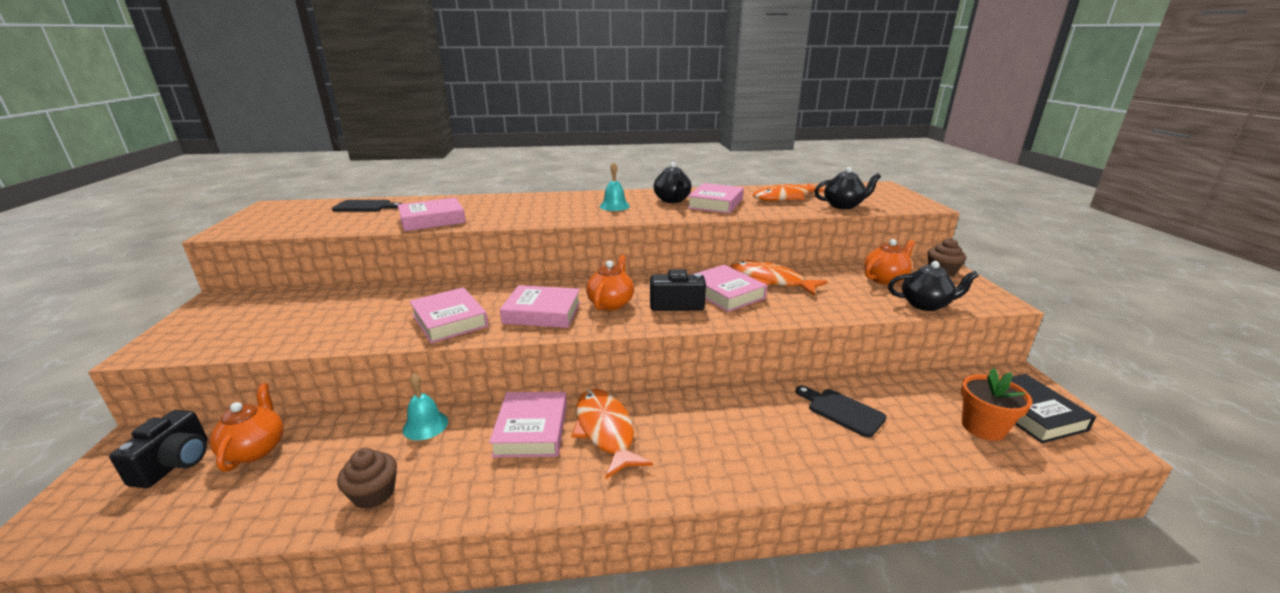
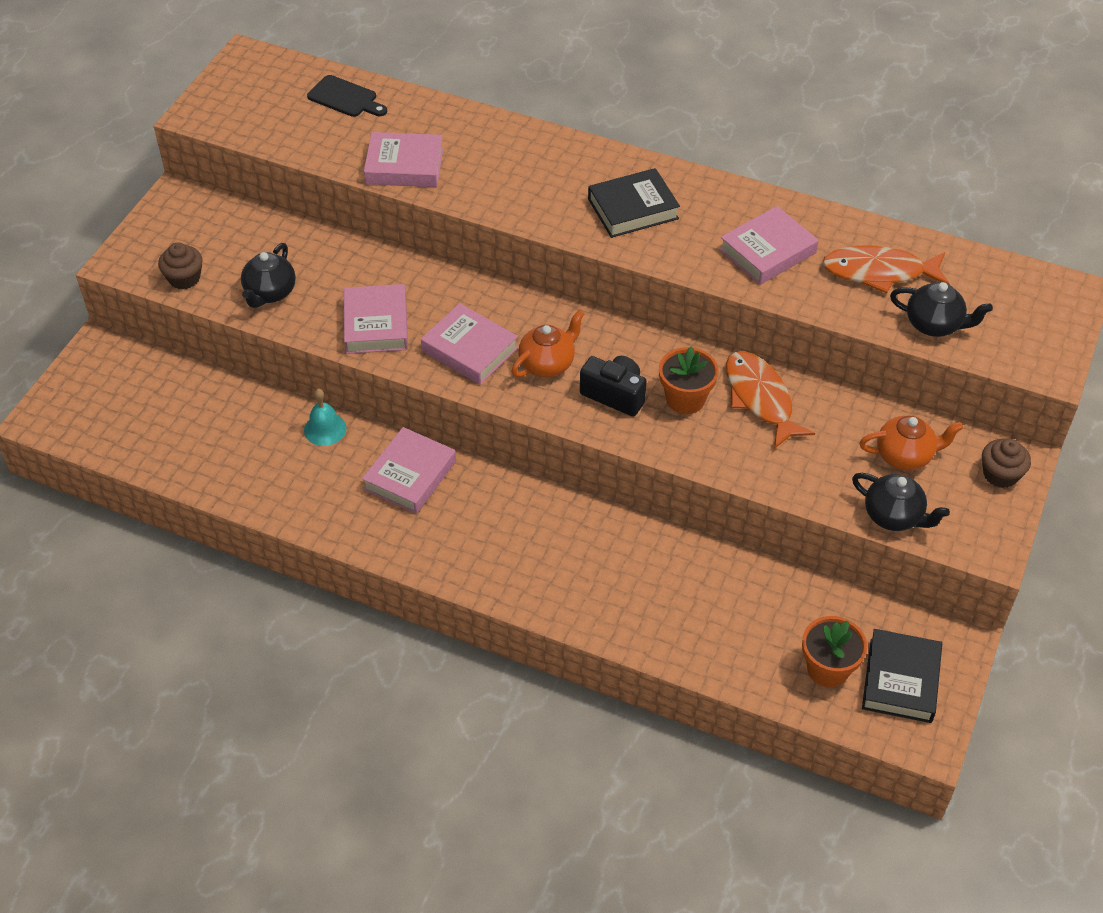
camera: 30 degrees right, 25 degrees up
(175, 463) = (130, 385): black camera -> none
(255, 449) = (188, 396): orange teapot -> none
(374, 494) = (264, 484): brown cupcake -> brown cupcake (184, 278)
(605, 431) = (472, 506): orange fish -> none
(614, 206) = (633, 209): turquoise bell -> black book
(672, 200) = (719, 220): black teapot -> black teapot (270, 293)
(725, 293) = (685, 399): pink book -> orange flower pot
(842, 411) = (710, 587): black cutting board -> none

